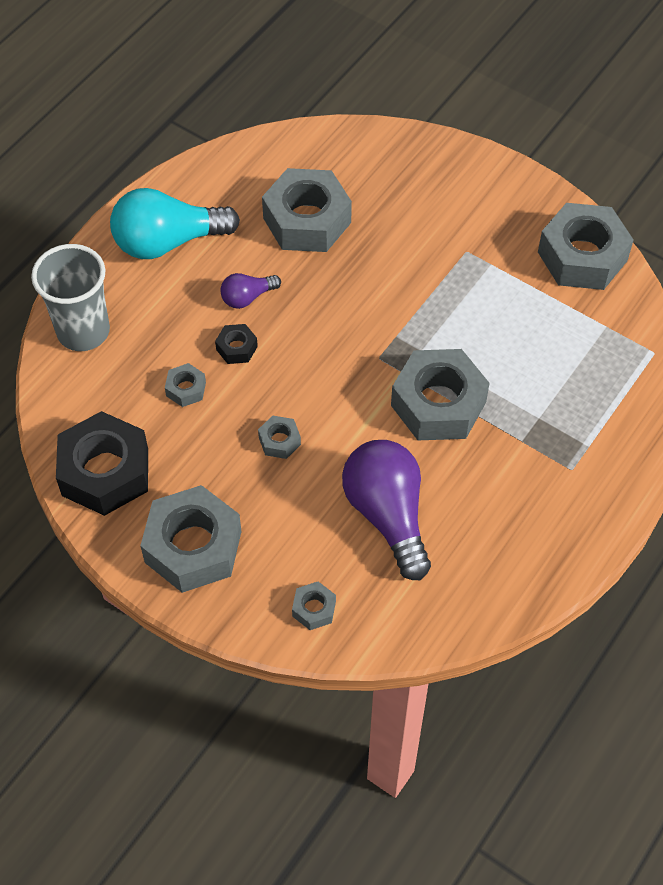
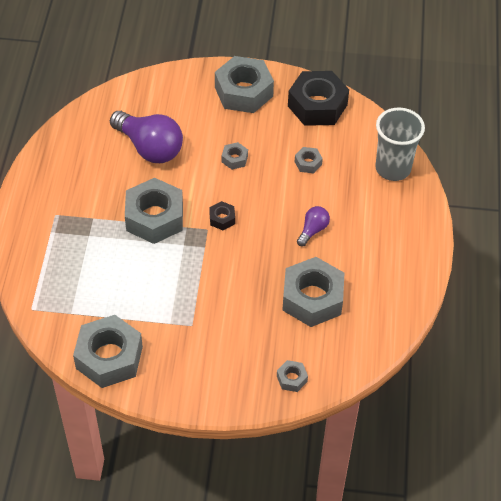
camera: 150 degrees right, 5 degrees down
(168, 242) = (389, 243): turquoise light bulb -> none
(236, 348) = (296, 198): black nut -> black nut (222, 219)
(314, 609) = (162, 91): grey nut -> grey nut (292, 379)

